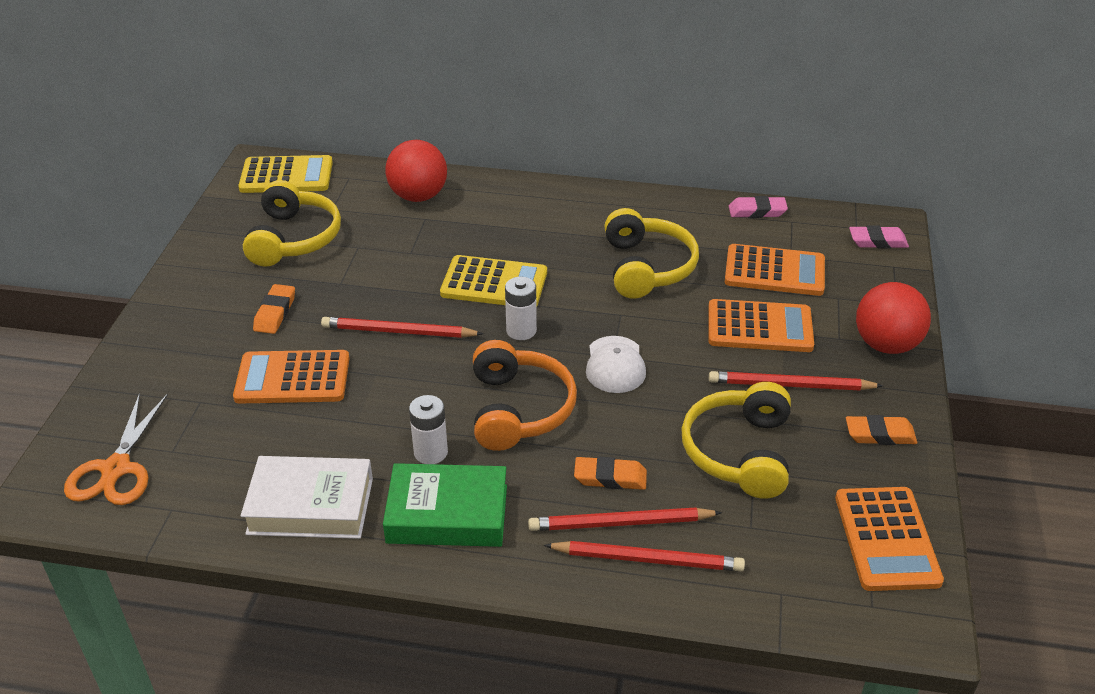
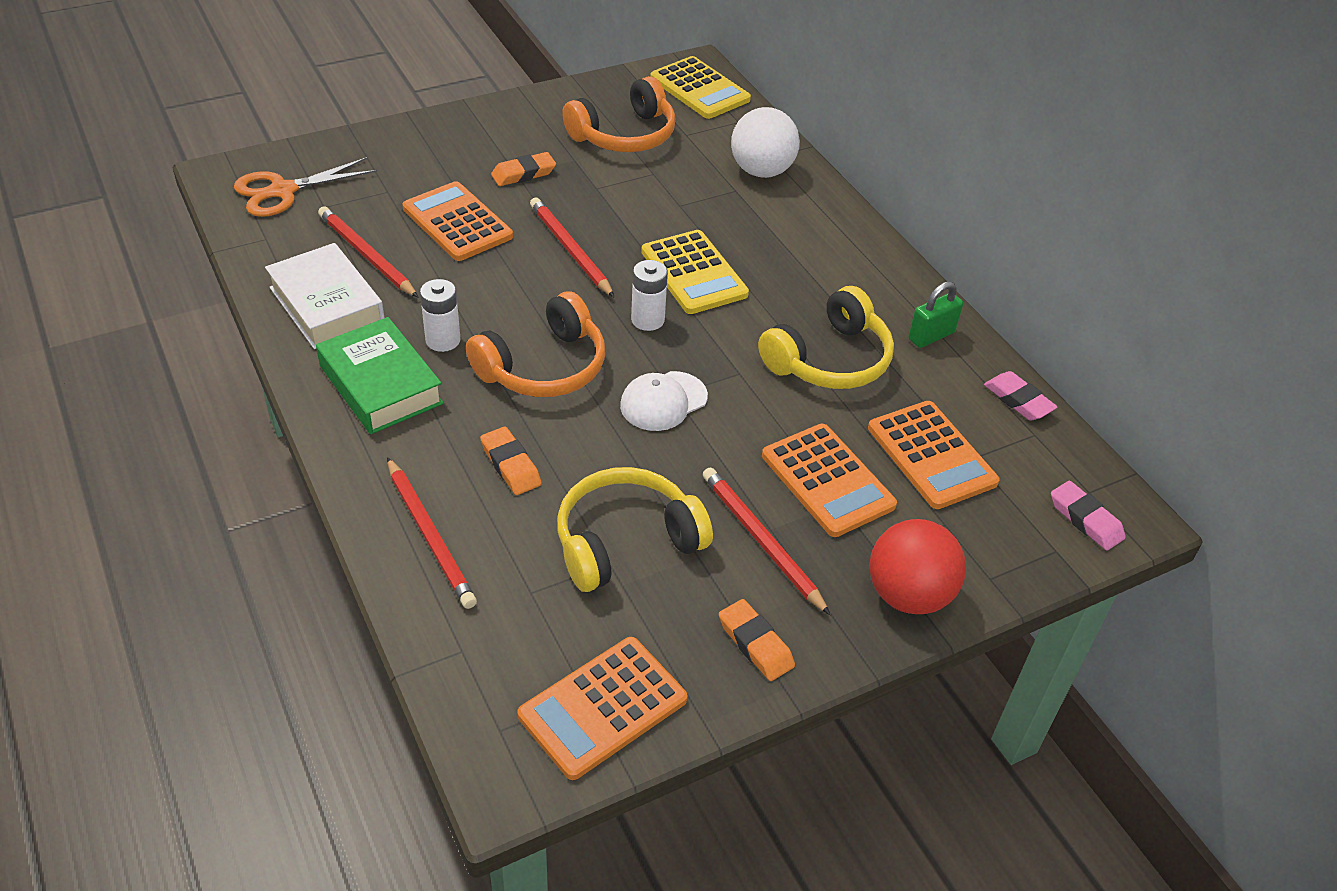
camera: 50 degrees right, 5 degrees up
(294, 238) = (624, 135): yellow headphones -> orange headphones
(418, 196) = (761, 171): red ball -> white ball
(620, 523) = (459, 497): red pencil -> red pencil (366, 255)
(666, 213) = (931, 336): none -> green padlock

